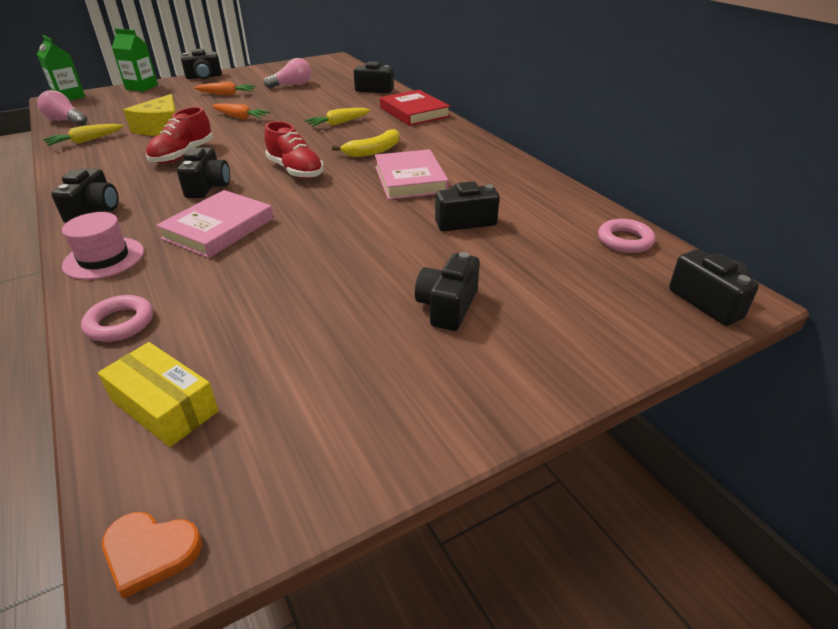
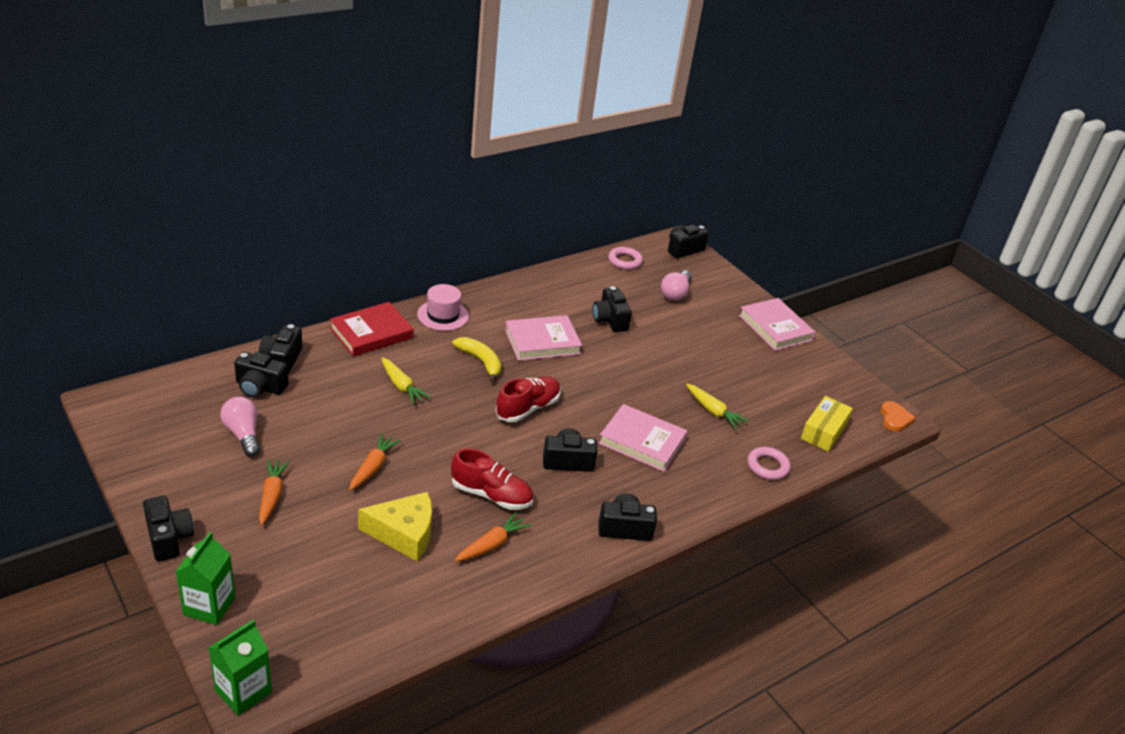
camera: 100 degrees left, 0 degrees up
(66, 121) = (367, 649): pink light bulb -> pink light bulb (675, 293)
(85, 141) = (447, 597): yellow carrot -> yellow carrot (713, 411)
(104, 258) = (698, 497): pink hat -> pink hat (443, 315)
(125, 155) = (492, 544): none -> orange carrot
(447, 307) = (712, 334): black camera -> black camera (260, 387)
(484, 392) = (775, 328): none -> pink book

